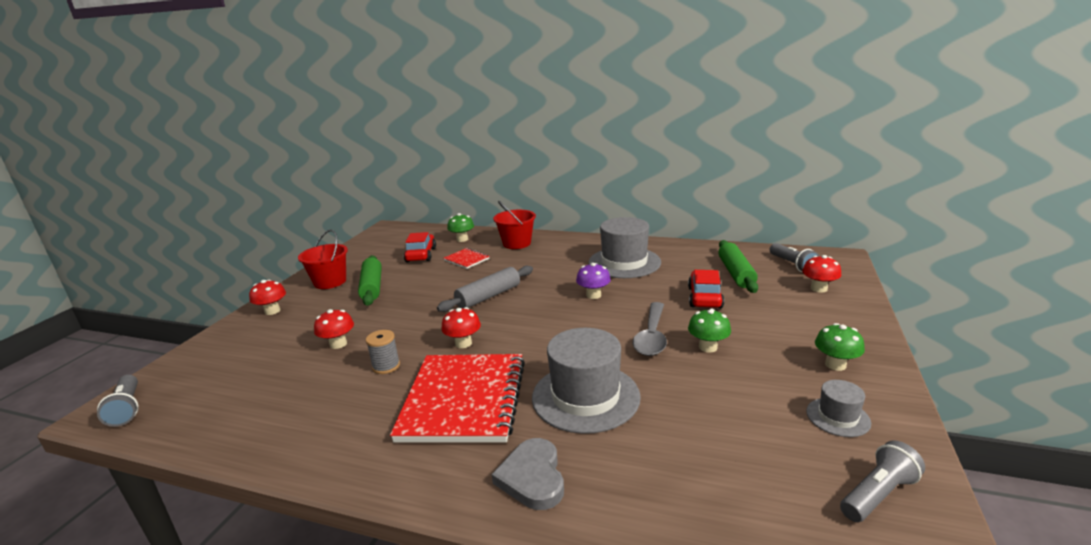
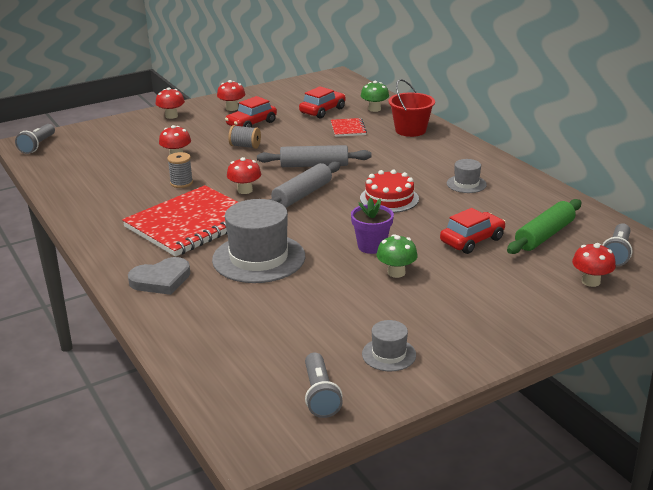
camera: 40 degrees right, 5 degrees up
(330, 282) = (232, 108): red bucket -> red mushroom
(372, 287) = (251, 124): green rolling pin -> red car
(397, 307) = (245, 146): none -> grey spool
(522, 323) = (302, 195): none -> grey rolling pin
(532, 477) = (161, 280): grey heart -> grey heart turned 150 degrees counterclockwise
(593, 295) = (389, 198): purple mushroom -> red cake
(624, 262) = (466, 184): grey hat -> grey hat, size x0.49
(652, 336) = (371, 246): grey spoon -> purple flower pot
(835, 365) = (464, 331): green mushroom -> none
(878, 494) = (320, 395): grey flashlight -> grey flashlight turned 75 degrees clockwise

